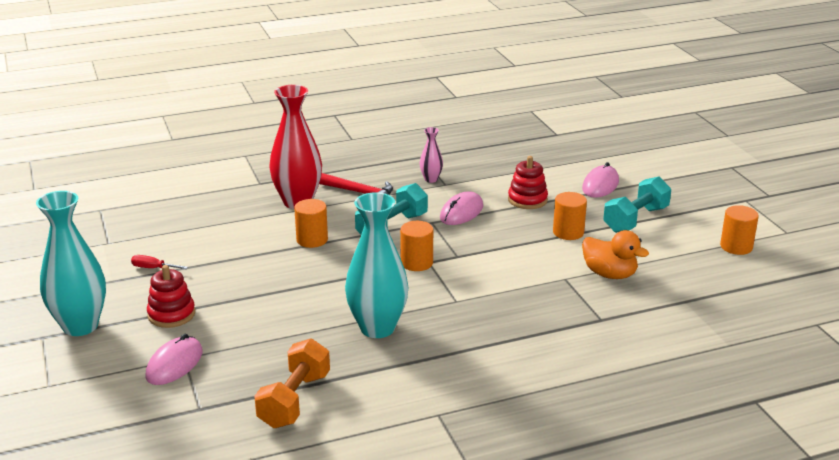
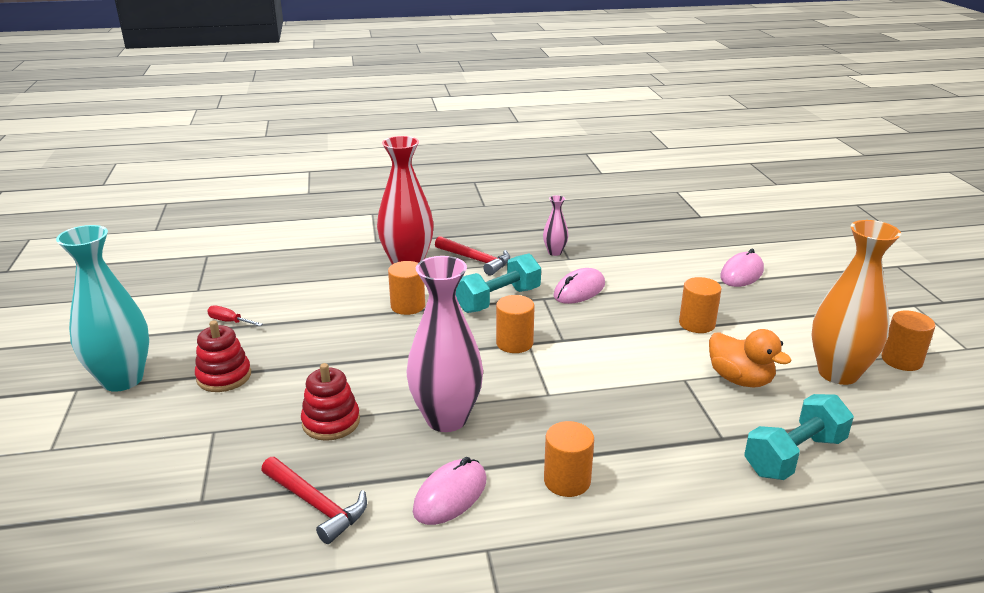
camera: 10 degrees right, 0 degrees up
(174, 364) = (199, 438): pink mouse -> pink mouse (450, 495)
(294, 400) = (316, 505): orange dumbbell -> red hammer
(377, 328) = (446, 419): turquoise vase -> pink vase
(487, 362) = (567, 481): none -> orange cylinder
(527, 200) = (656, 283): red stacking toy -> red stacking toy (331, 422)
(635, 219) = (779, 316): turquoise dumbbell -> turquoise dumbbell (794, 456)
(687, 262) = (838, 373): none -> orange vase

